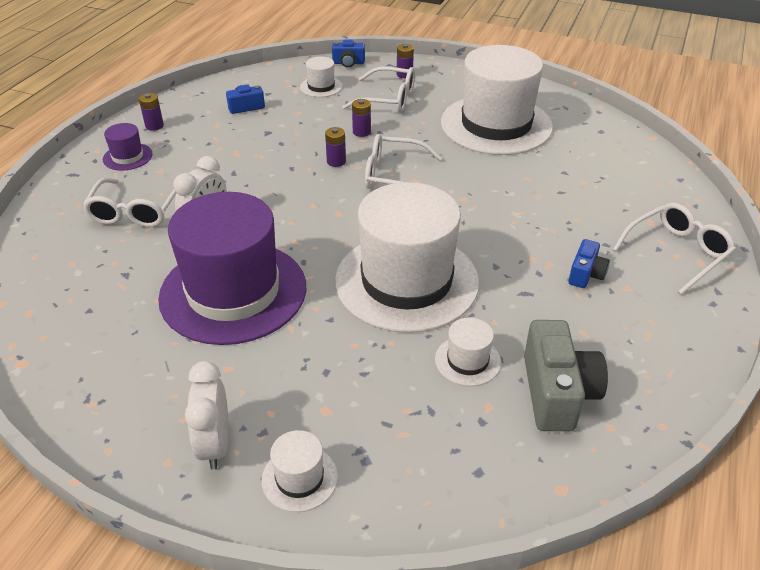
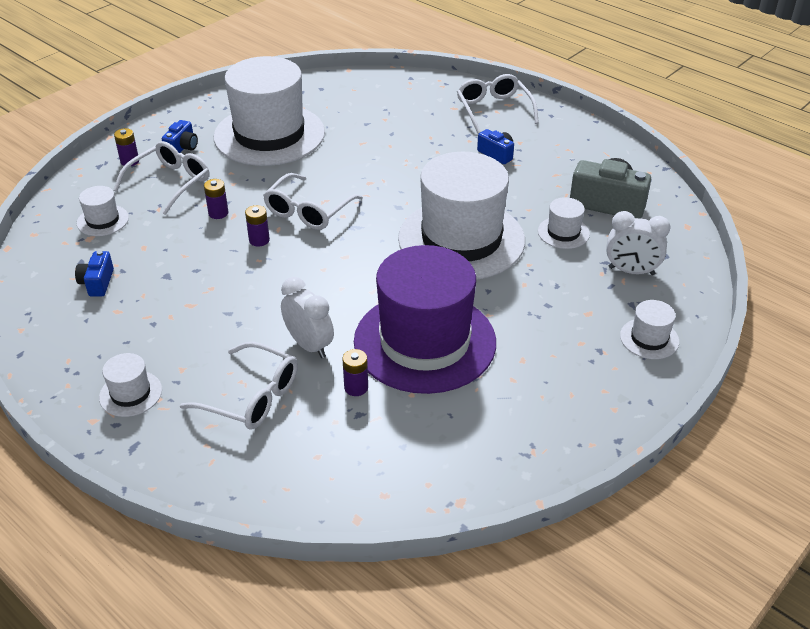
camera: 70 degrees left, 0 degrees up
(127, 157) = (130, 393): purple hat -> white hat
(154, 126) = (76, 363): purple battery -> purple battery (356, 387)
(215, 444) = (604, 378): white clock -> white clock (631, 271)
(348, 63) = (68, 191): blue camera -> blue camera (182, 147)

